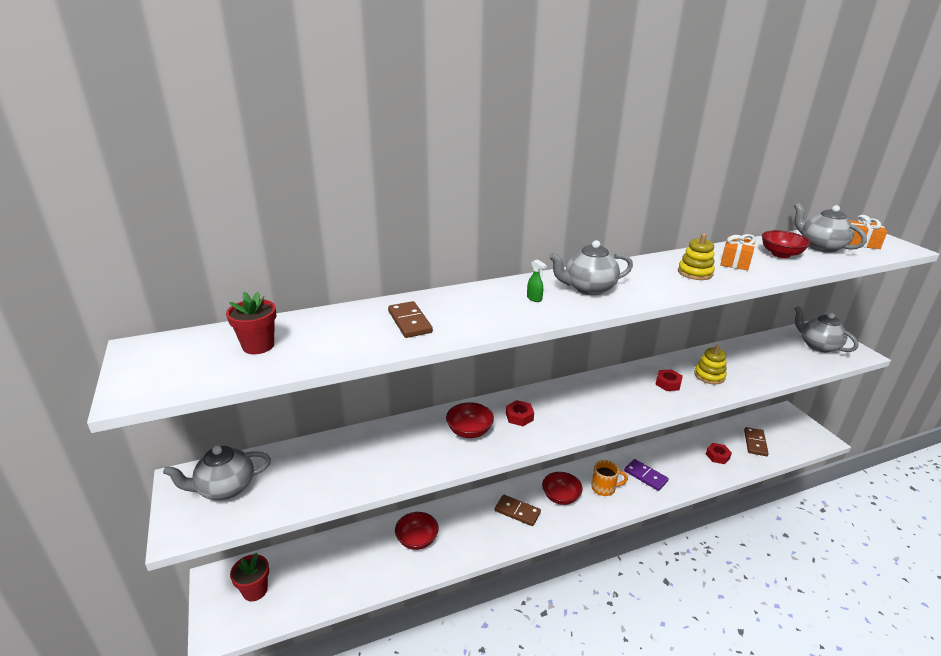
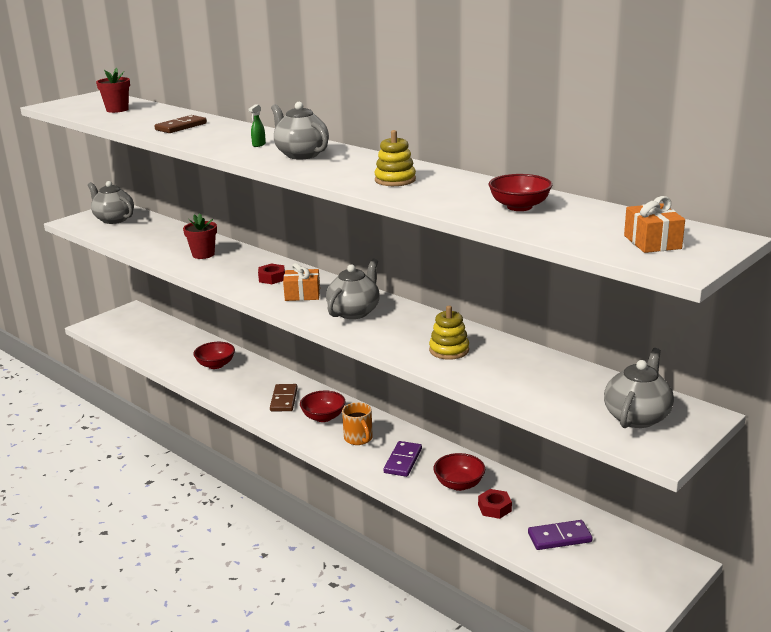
camera: 65 degrees right, 5 degrees down
(255, 590) = (130, 325): red flower pot -> red flower pot (203, 254)
(469, 431) = (233, 266): red bowl -> red bowl (459, 484)
(668, 383) = (404, 330): red nut -> none
(735, 262) = (455, 191): orange gift -> orange gift (302, 294)
(755, 443) = (559, 537): brown domino -> purple domino
(820, 247) = (588, 223): grey teapot -> grey teapot (354, 312)

